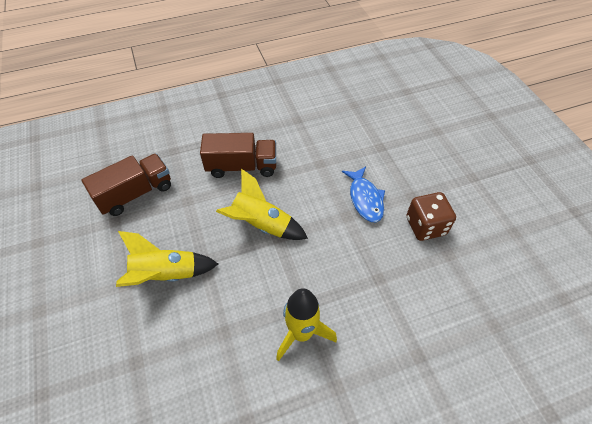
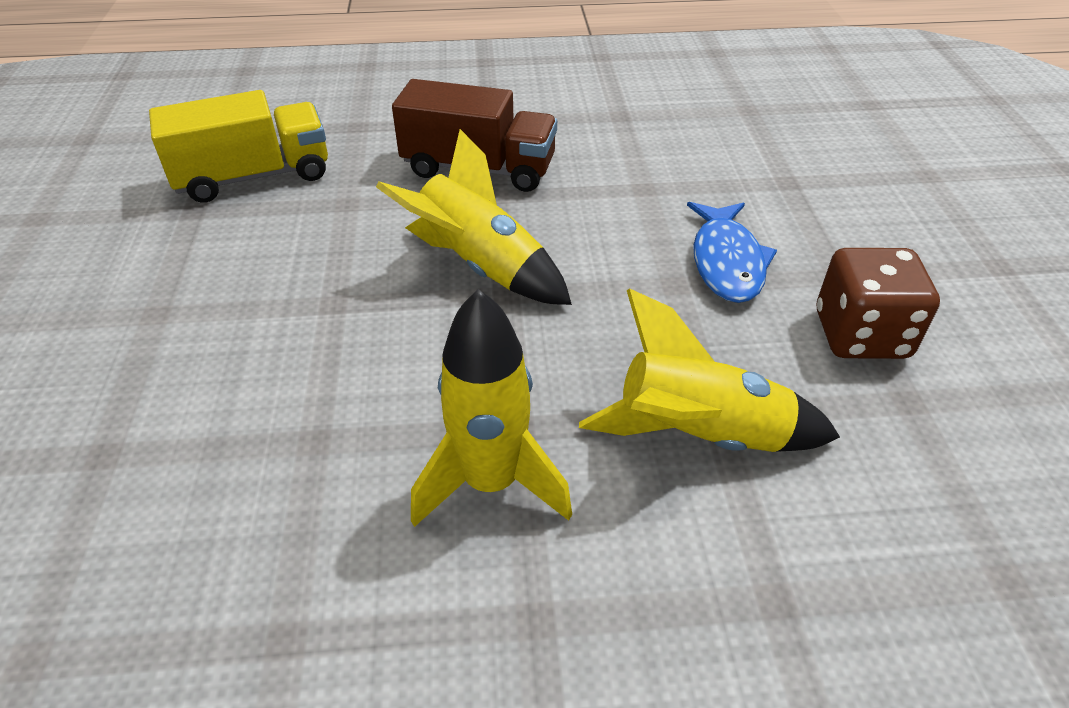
camera: 15 degrees right, 10 degrees down
(135, 193) = (254, 176): brown truck -> yellow truck
(166, 275) = (245, 313): yellow rocket -> yellow rocket (699, 436)

